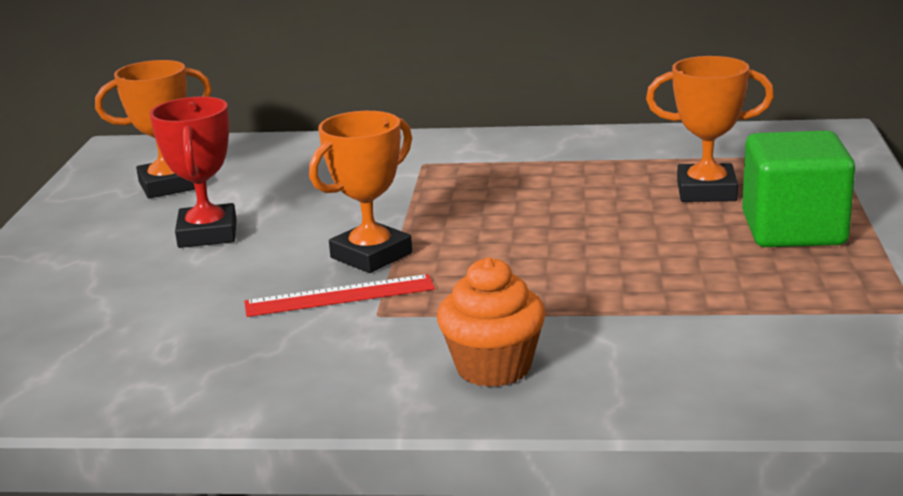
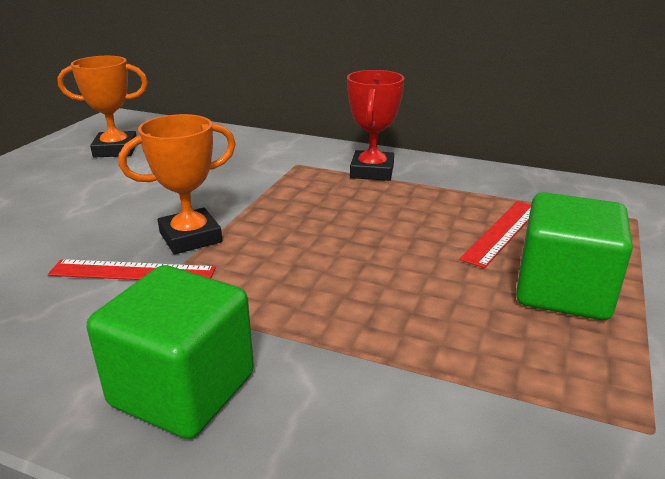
camera: 15 degrees right, 5 degrees up
(207, 234) = (99, 193): red trophy -> red trophy (372, 171)
(493, 367) = (183, 389): orange cupcake -> green cube
(706, 191) = (501, 232): orange trophy -> red ruler

